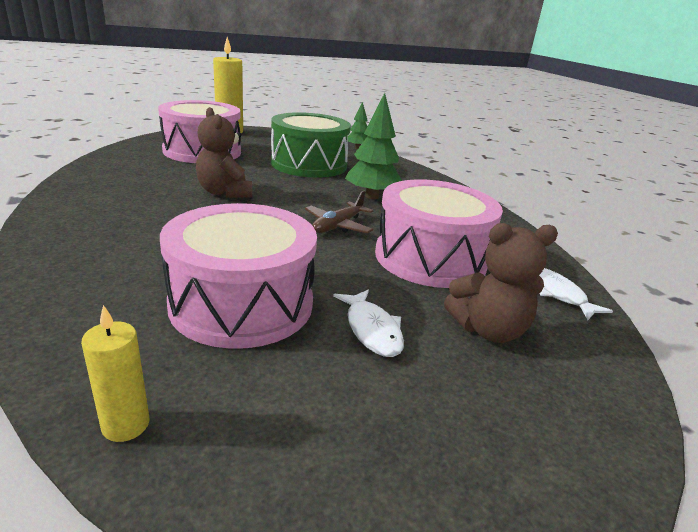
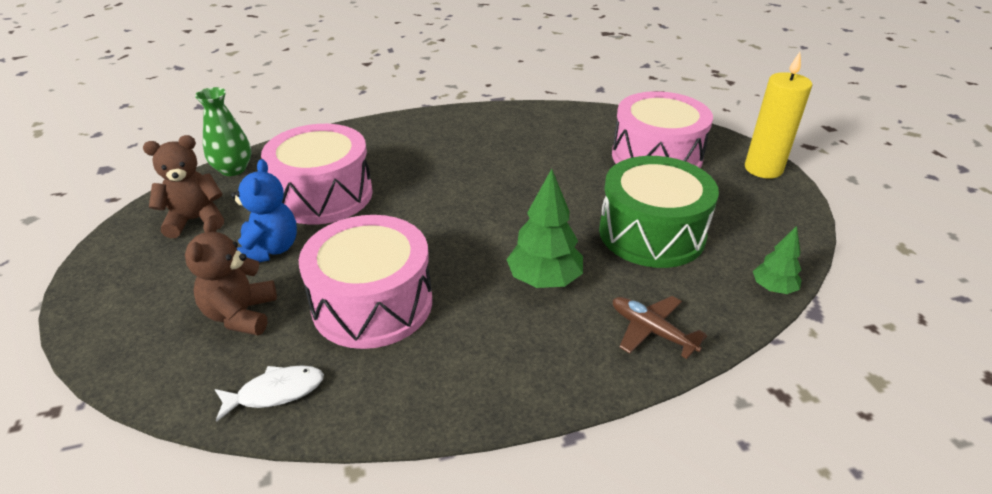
camera: 100 degrees right, 10 degrees up
(126, 425) = (233, 169): yellow candle -> green vase
(224, 192) = (528, 178): brown teddy bear -> brown teddy bear (195, 220)
(338, 226) = (451, 245): brown plane -> brown plane (651, 331)
(372, 330) = (269, 250): white fish -> blue teddy bear

